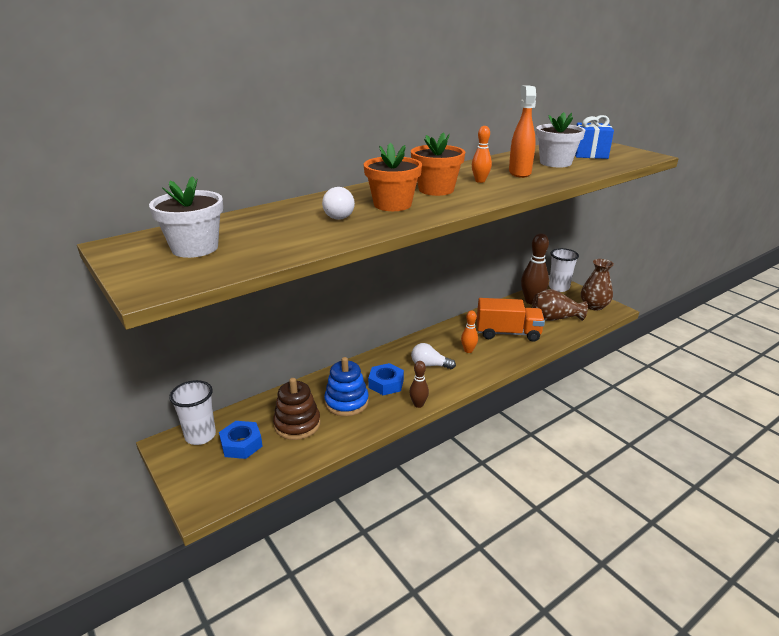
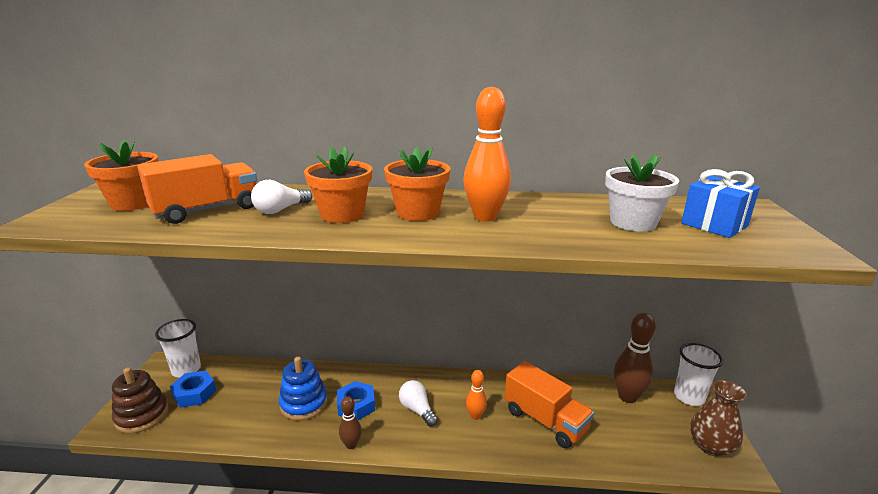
camera: 40 degrees right, 5 degrees down
(195, 248) = (133, 203): white flower pot -> orange flower pot
(282, 232) = (207, 210): none -> orange truck
(297, 424) = (246, 400): brown stacking toy -> brown stacking toy (142, 415)
(480, 181) = (485, 217): orange bowling pin -> orange bowling pin, size x1.82
(519, 173) = (554, 221): orange spray bottle -> none
(555, 318) = (630, 433): brown vase -> none

